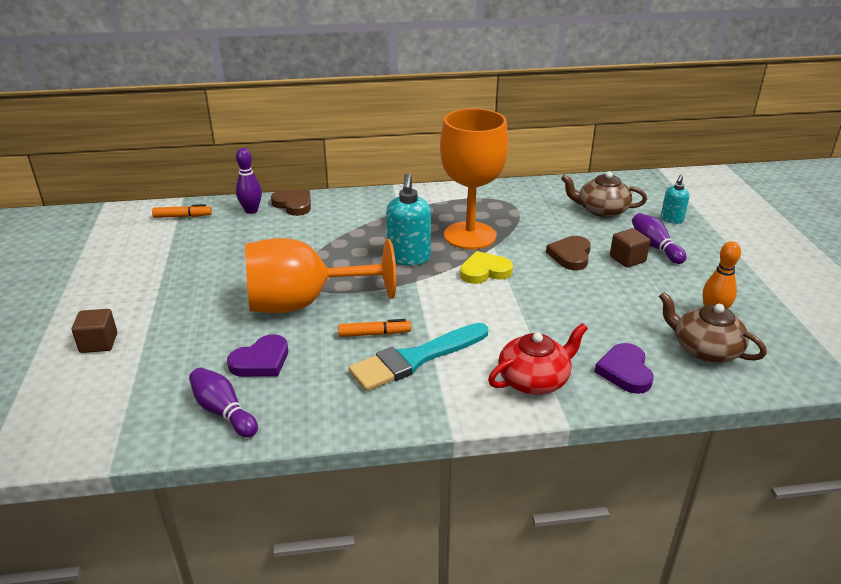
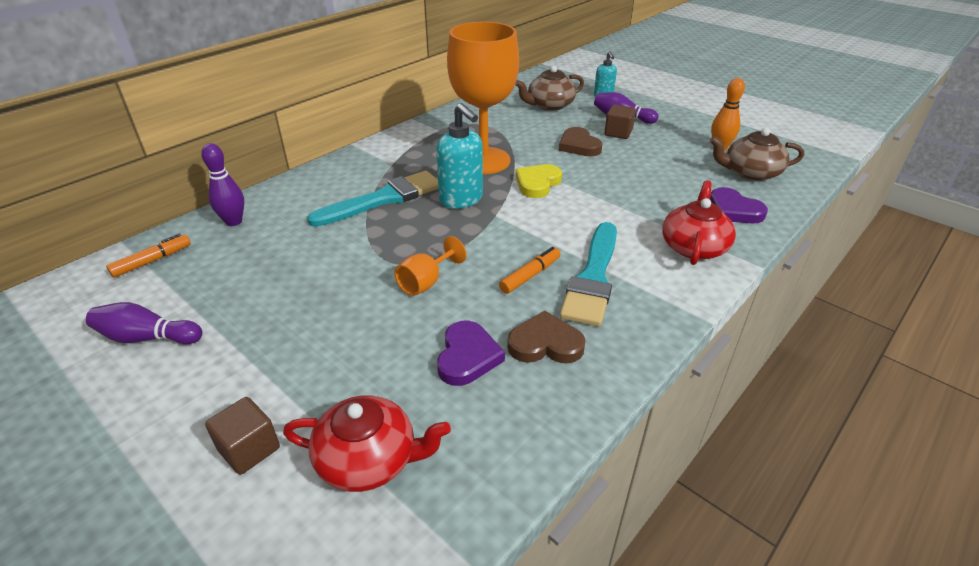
camera: 40 degrees left, 5 degrees up
(138, 383) = (369, 459): none -> red teapot
(223, 412) = (506, 426): purple bowling pin -> purple bowling pin (147, 338)
(293, 205) = (275, 198): brown heart -> brown heart (545, 344)
(303, 303) = (426, 282): orange goblet -> orange goblet, size x0.43
(357, 234) = (383, 199): none -> turquoise brush

